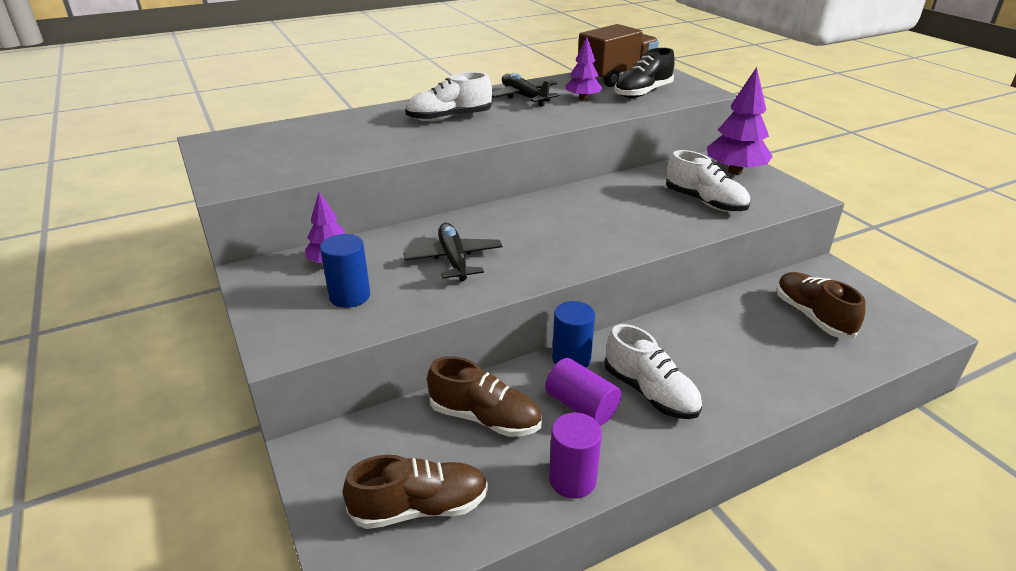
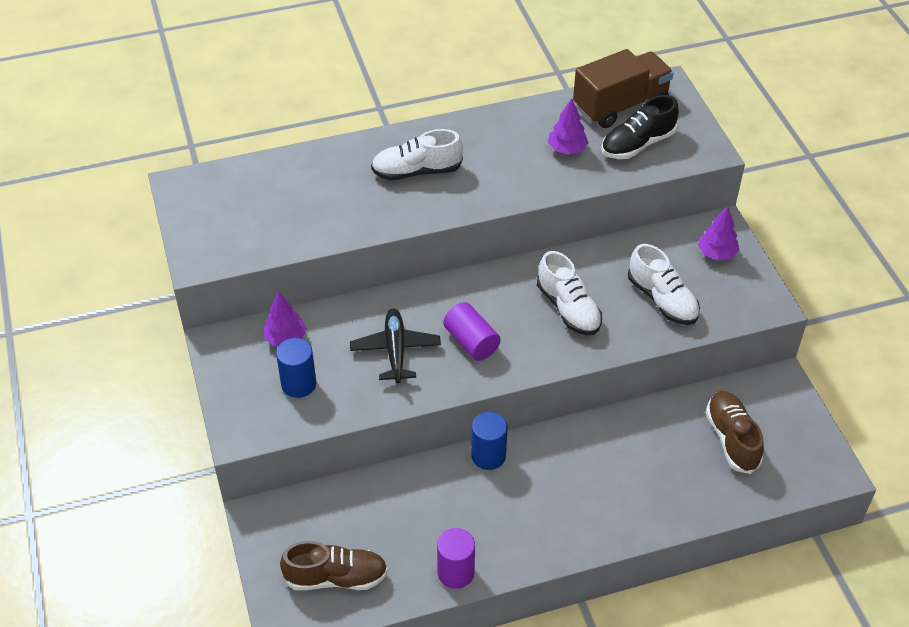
camera: 10 degrees right, 15 degrees up
(485, 418) = (400, 506): brown shoe -> none
(524, 97) = (504, 138): black plane -> none
(581, 406) = (482, 506): purple cylinder -> purple cylinder (471, 342)
(650, 392) = (545, 501): white shoe -> white shoe (568, 309)
(735, 171) = (716, 253): purple tree -> purple tree, size x0.60

